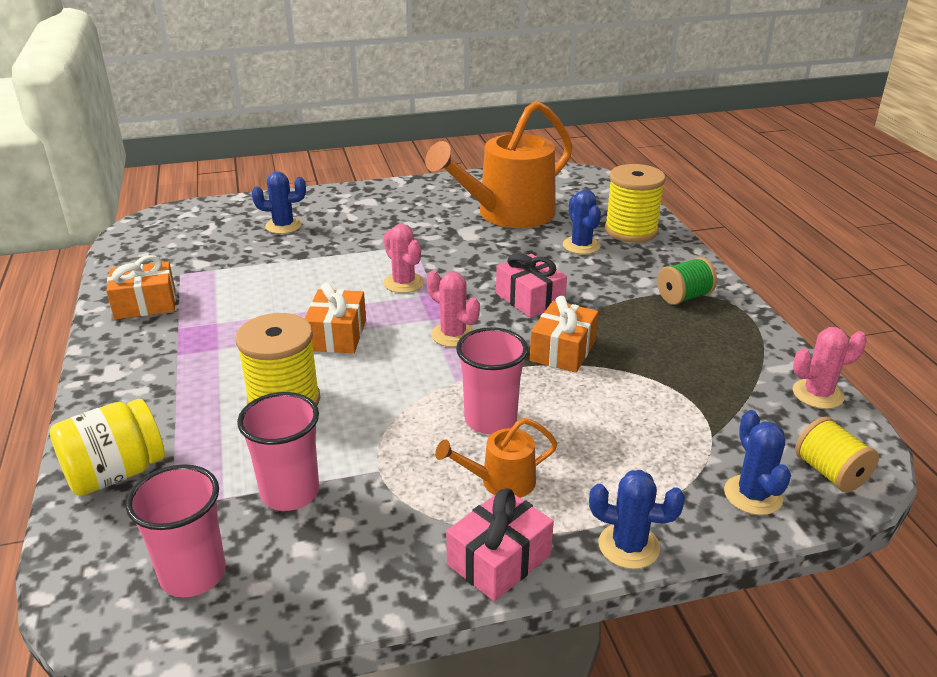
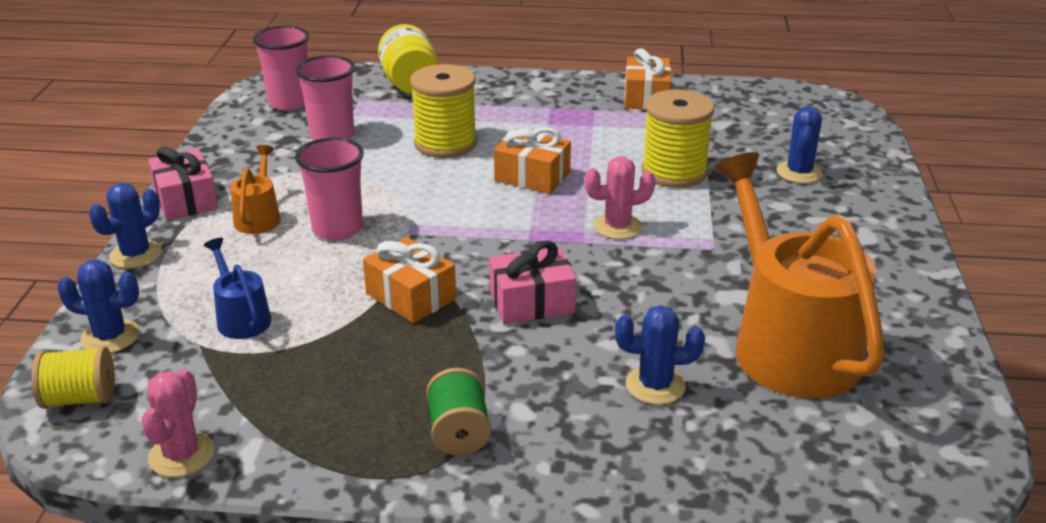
camera: 110 degrees right, 0 degrees up
(453, 335) = (489, 237): pink cactus -> none
(631, 231) = (687, 455): yellow spool -> yellow spool (674, 172)
(661, 427) = (241, 318): none -> blue watering can

